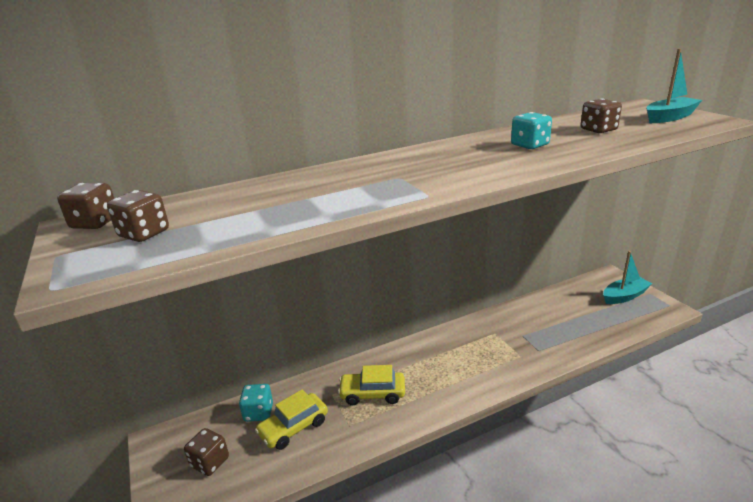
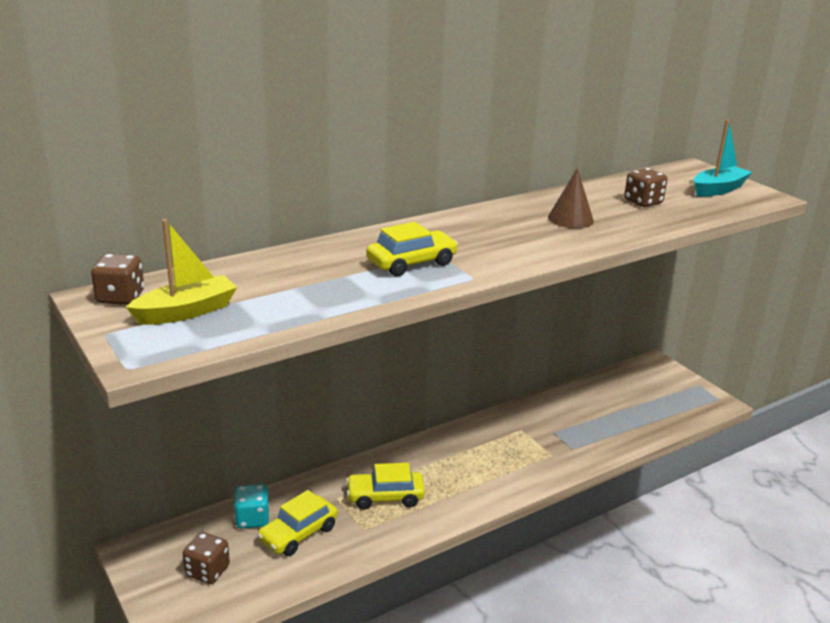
camera: 10 degrees left, 0 degrees up
(144, 233) = (186, 312): brown dice -> yellow boat
(373, 185) = (411, 263): none -> yellow car
(529, 145) = (570, 219): turquoise dice -> brown cone
(624, 296) = (669, 388): turquoise boat -> none

